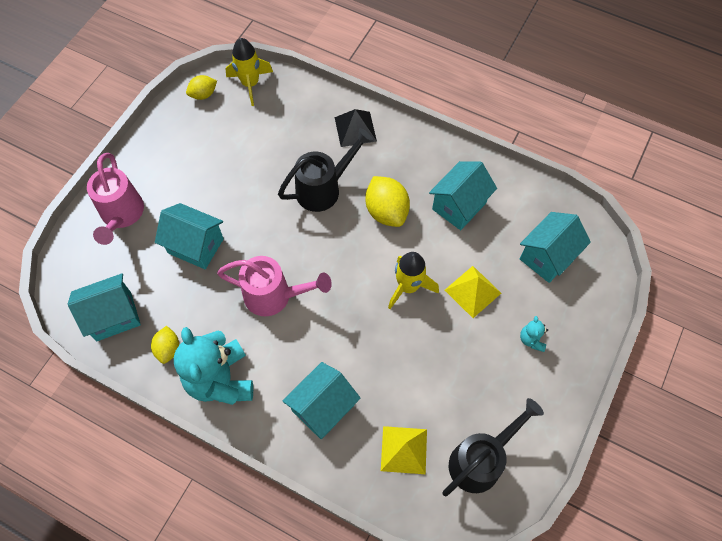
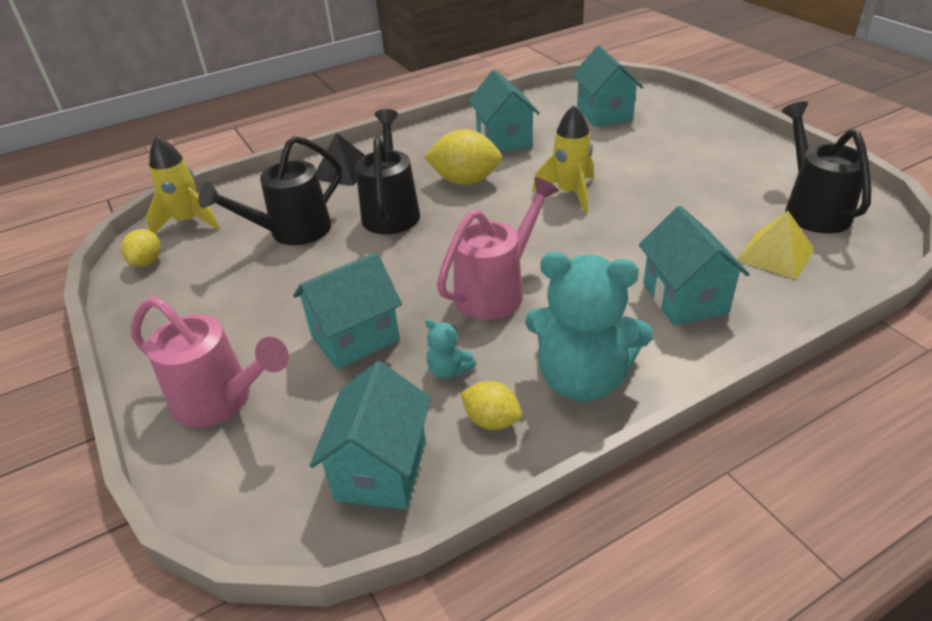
camera: 55 degrees left, 25 degrees down
(271, 147) = (292, 232): none -> black watering can
(472, 291) = (608, 159): yellow pyramid -> none
(531, 339) = (687, 144): turquoise teddy bear -> turquoise teddy bear (449, 370)

